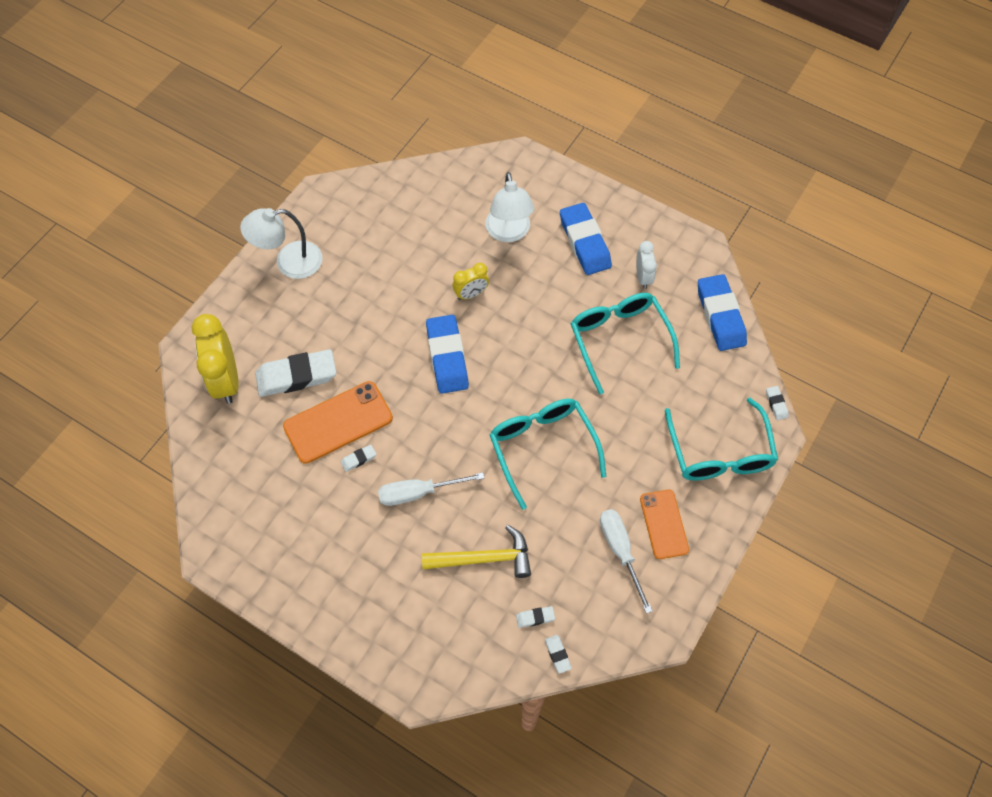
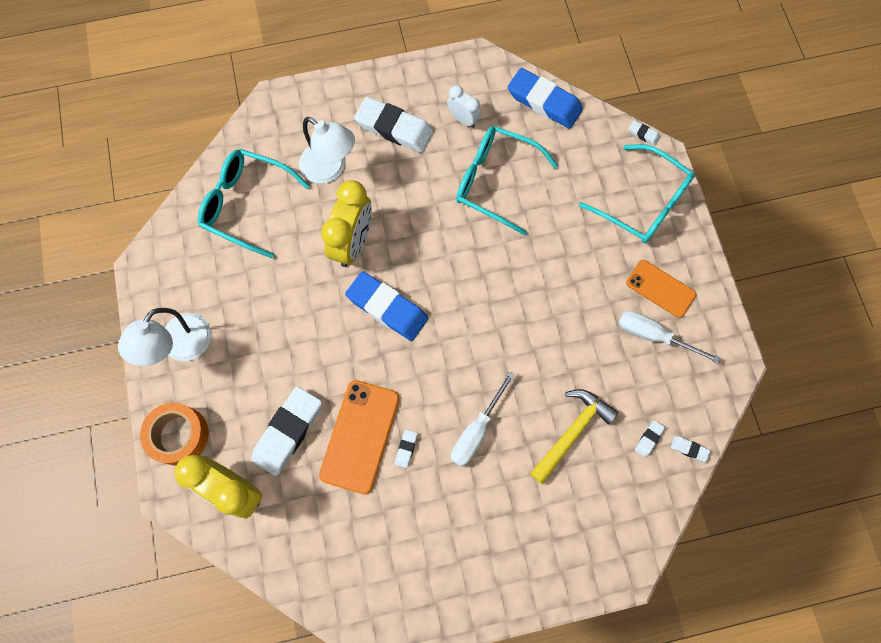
camera: 45 degrees left, 10 degrees up
(230, 316) = (179, 435): none -> orange tape
(471, 294) = (353, 243): yellow clock -> yellow clock, size x1.84
(542, 447) = (526, 312): turquoise glasses -> turquoise glasses (246, 204)
(585, 242) = (394, 128): blue eraser -> white eraser

